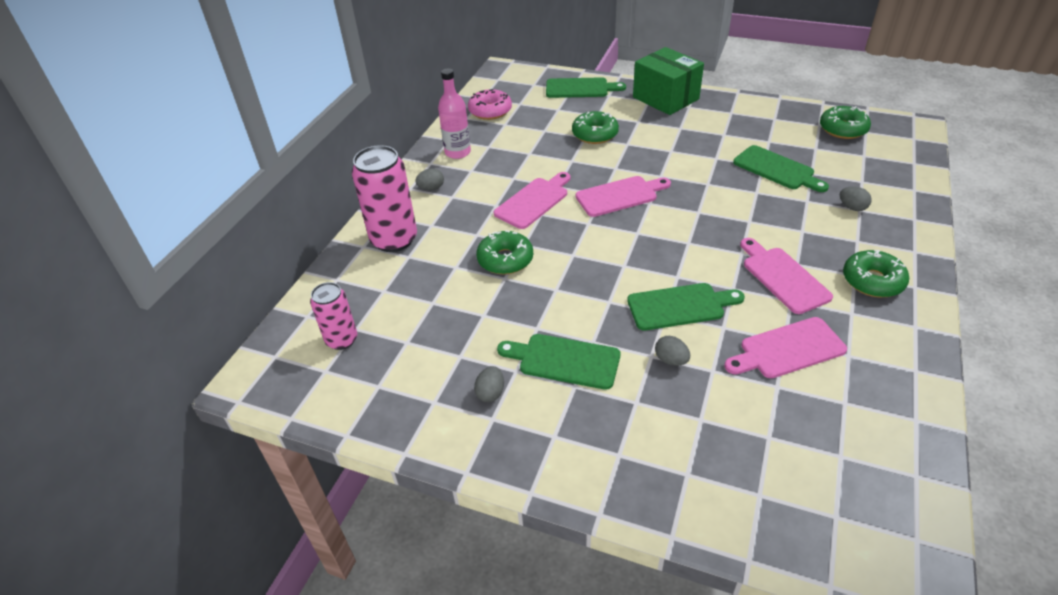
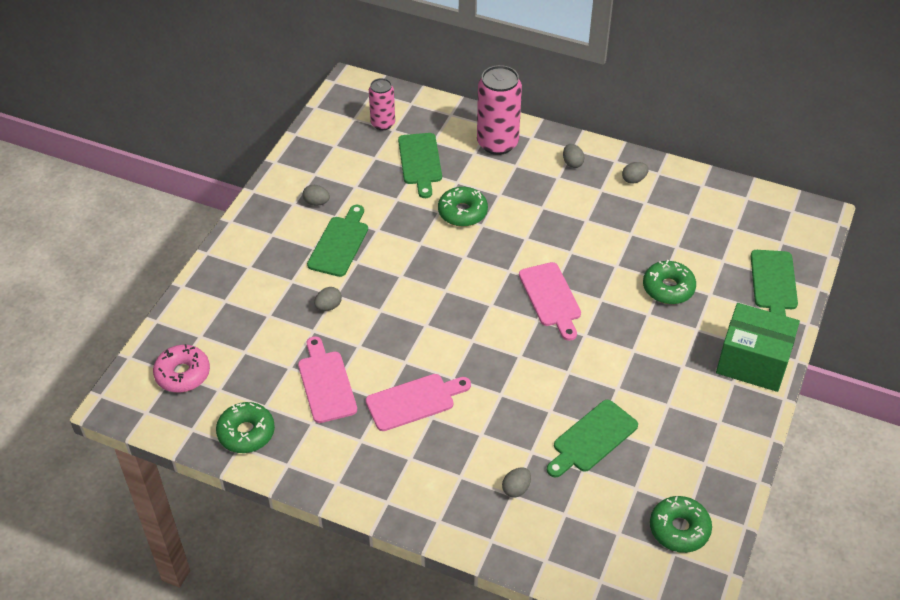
camera: 90 degrees right, 5 degrees up
(457, 152) = (634, 179): pink bottle -> grey egg
(490, 111) = (717, 204): pink donut -> pink donut (183, 374)
(534, 201) = (546, 233): pink cutting board -> none
(665, 98) = (753, 362): green box -> green box turned 60 degrees clockwise
(680, 306) = (387, 321): green cutting board -> green cutting board (420, 162)
(872, 281) = (399, 469): green donut -> green donut (246, 433)

